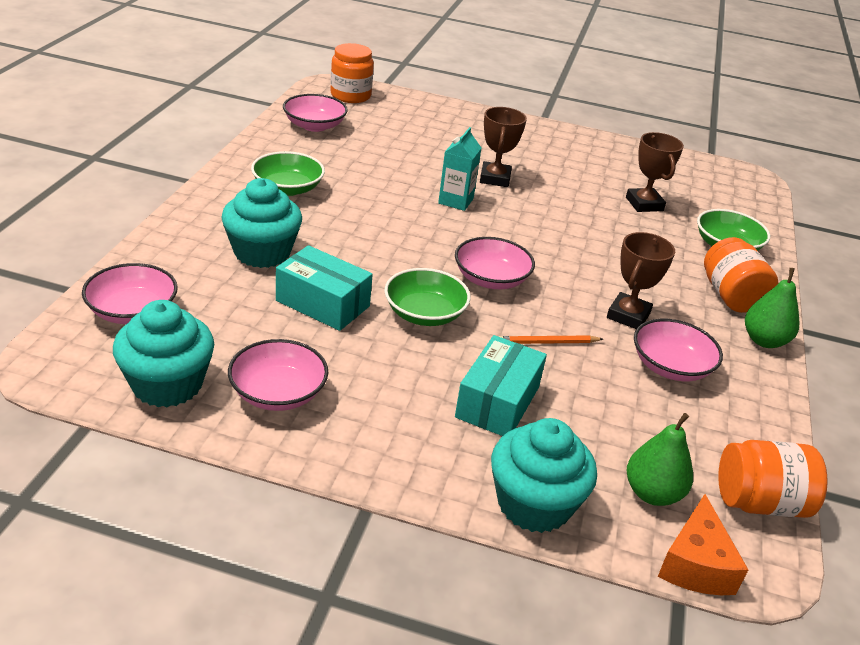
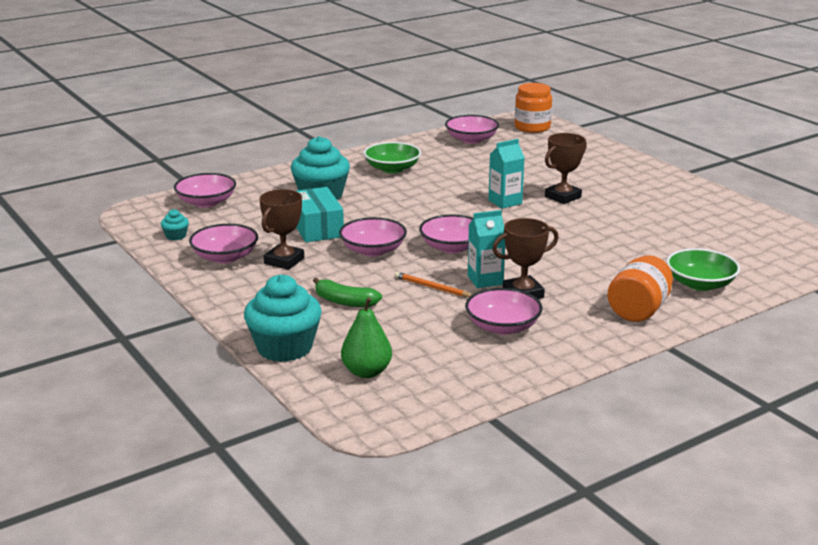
camera: 45 degrees right, 10 degrees down
(167, 384) = (176, 236): turquoise cupcake -> turquoise cupcake, size x0.44
(424, 314) = (373, 250): green bowl -> pink bowl
(497, 402) = (344, 301): turquoise box -> green banana
(576, 311) = (485, 280): none -> turquoise carton
(644, 204) = (672, 241): brown trophy -> brown trophy (284, 261)
(696, 564) = (334, 407): orange cheese -> none
(759, 502) = (433, 404): orange jar -> none
(764, 340) = (614, 340): green pear -> none

